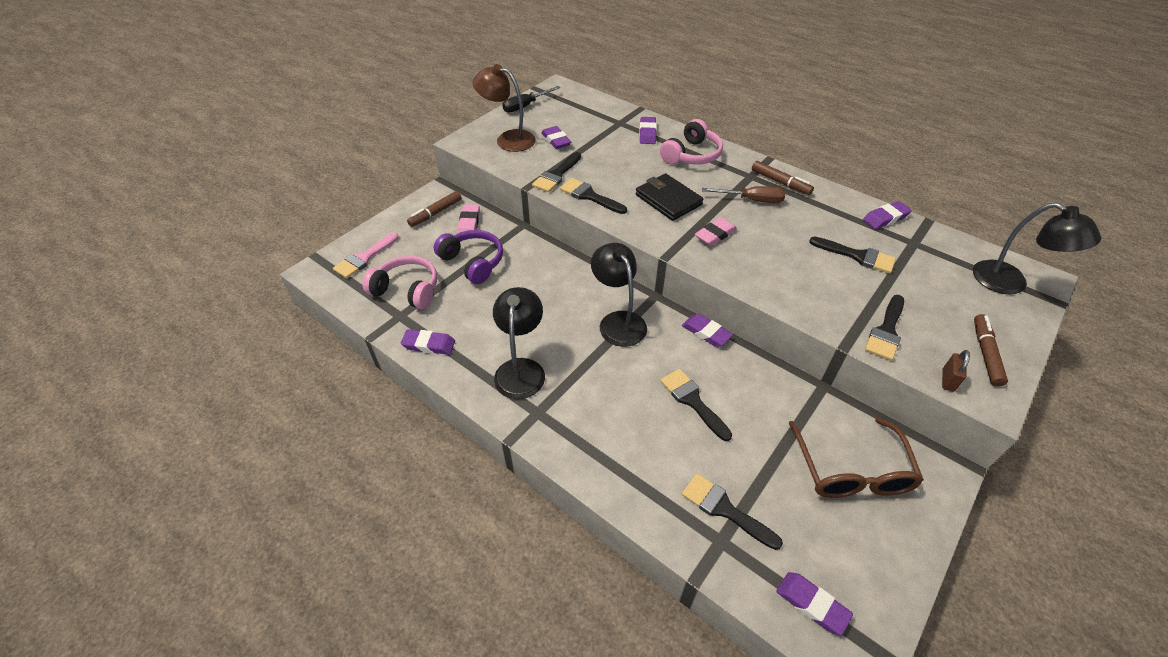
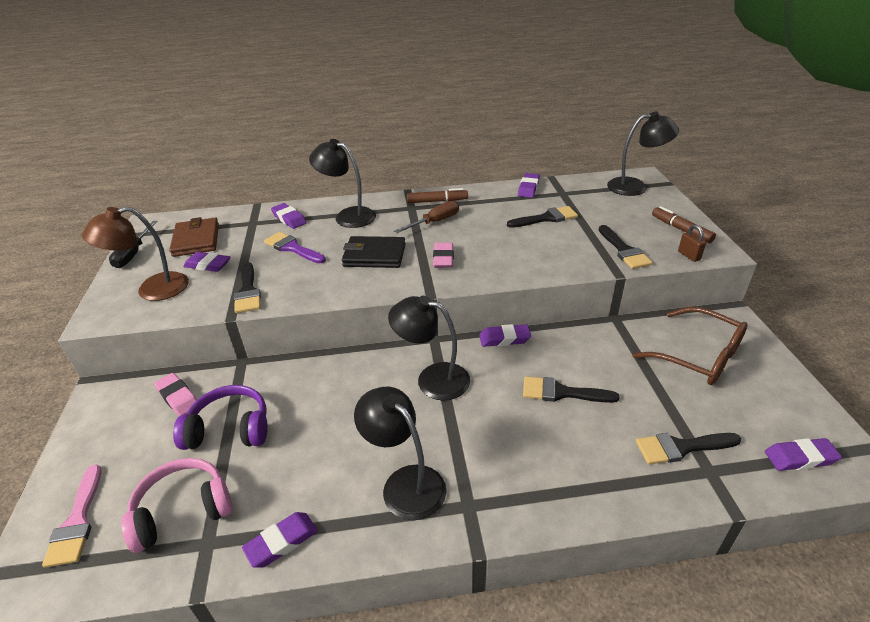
camera: 45 degrees left, 10 degrees down
(436, 213) = (122, 413): brown marker -> none
(570, 116) = (196, 240): none -> brown wallet
(589, 196) = (303, 290): black brush -> none
(621, 159) = (292, 248): none -> purple brush
(691, 155) = (348, 216): pink headphones -> black lamp

